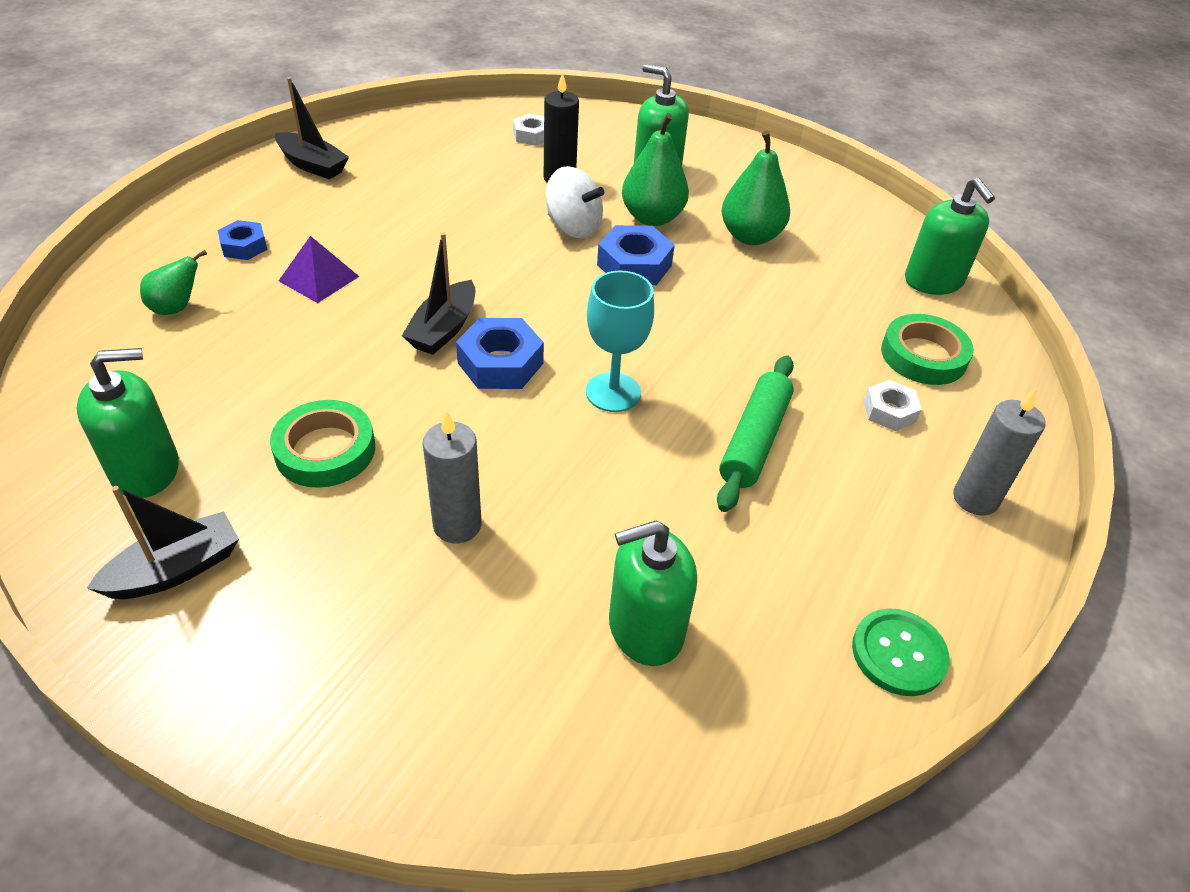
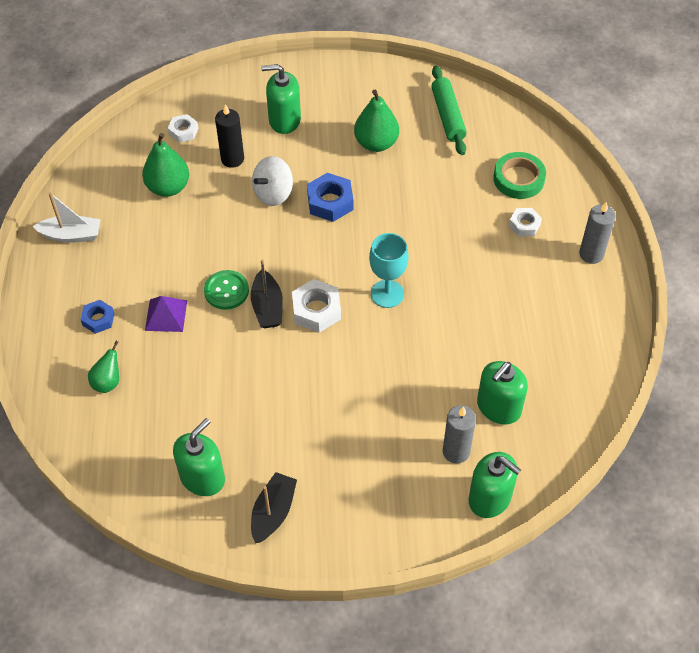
camera: 30 degrees left, 10 degrees up
(312, 165) = (71, 235): black boat -> white boat
(325, 450) = (278, 413): green tape -> none
(457, 525) = (377, 411): grey candle -> grey candle (456, 451)
(500, 363) = (316, 310): blue nut -> white nut
(573, 227) = (273, 193): white spinning top -> white spinning top turned 135 degrees clockwise
(652, 218) = (311, 160): green pear -> green pear (168, 187)
(754, 440) = (474, 281): green rolling pin -> green rolling pin (448, 116)
(898, 653) = (605, 353): green button -> green button (226, 291)
(933, 281) = (492, 121): green soap dispenser -> green soap dispenser (490, 498)

